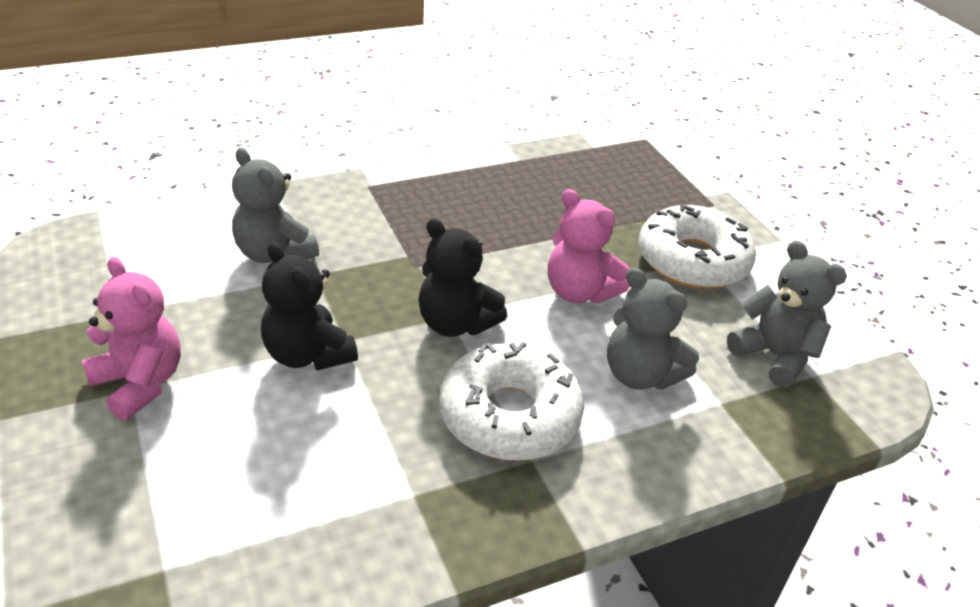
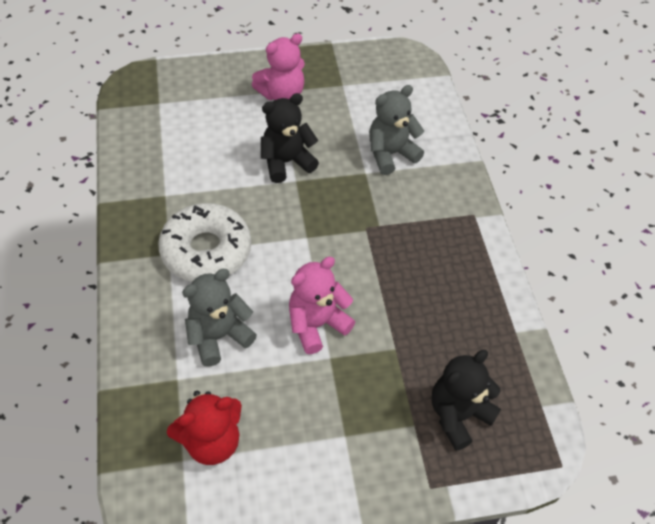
camera: 105 degrees right, 15 degrees up
(456, 323) = (298, 239): black teddy bear -> black teddy bear (458, 415)
(692, 260) = (342, 427): white donut -> none
(774, 356) = (211, 441): grey teddy bear -> red teddy bear

